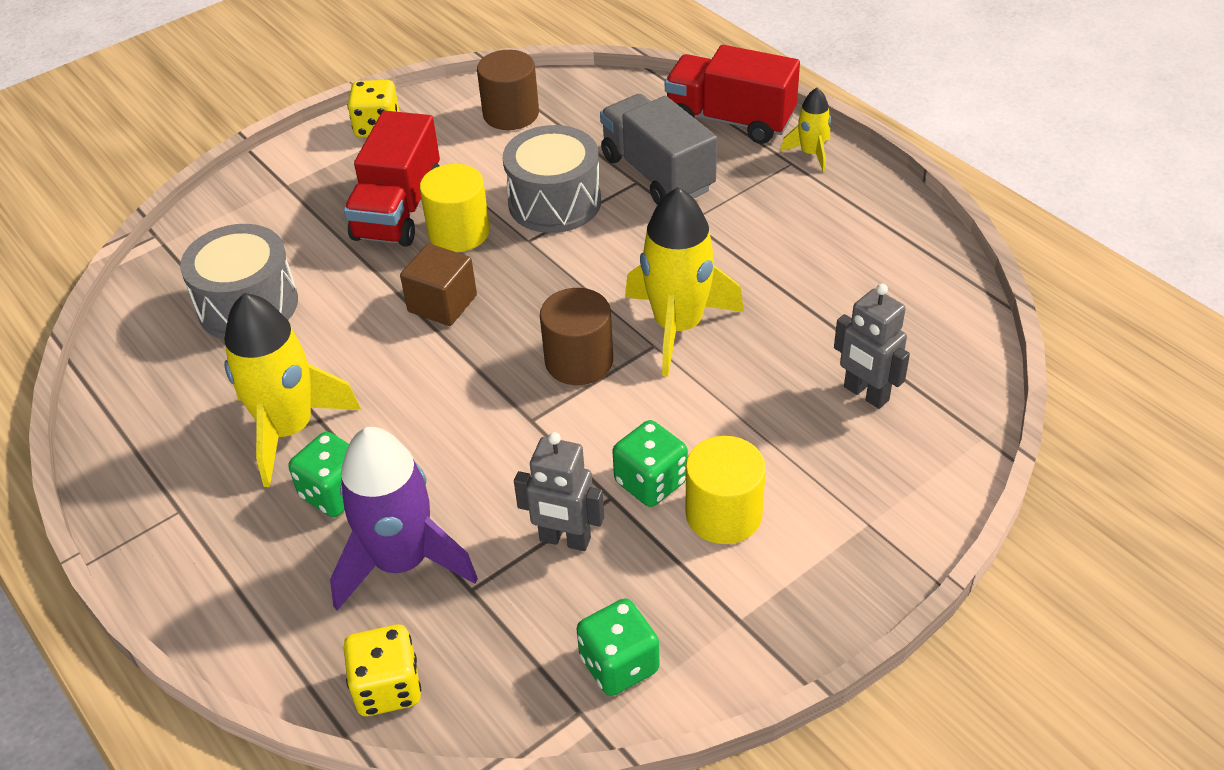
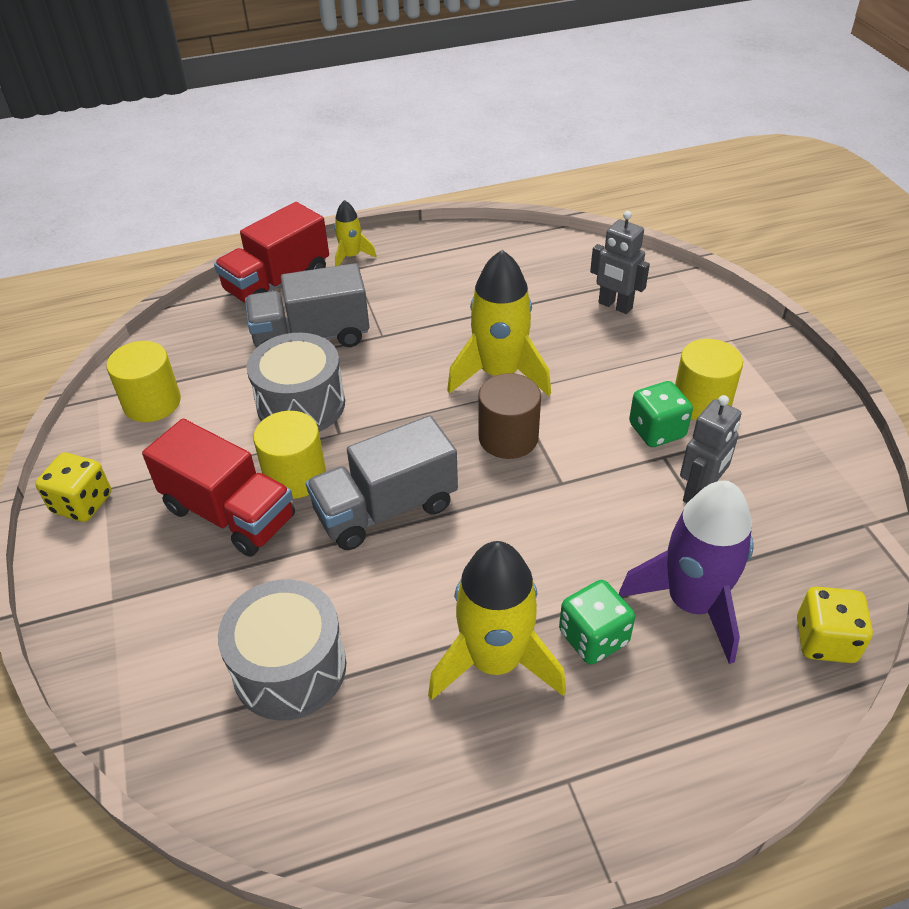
camera: 70 degrees left, 0 degrees up
(442, 303) = (386, 509): brown cube -> grey truck
(511, 114) = (152, 403): brown cylinder -> yellow cylinder
(619, 664) = (826, 492): green dice -> none
(865, 394) = (615, 306): grey robot -> grey robot turned 60 degrees clockwise

